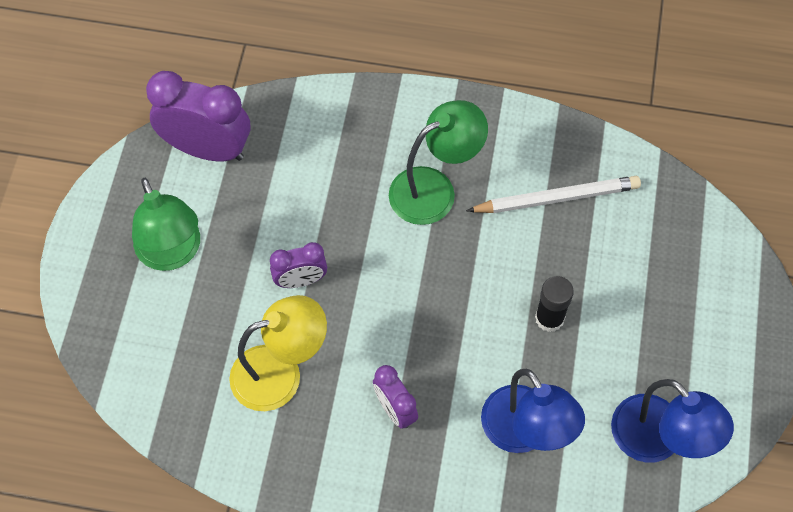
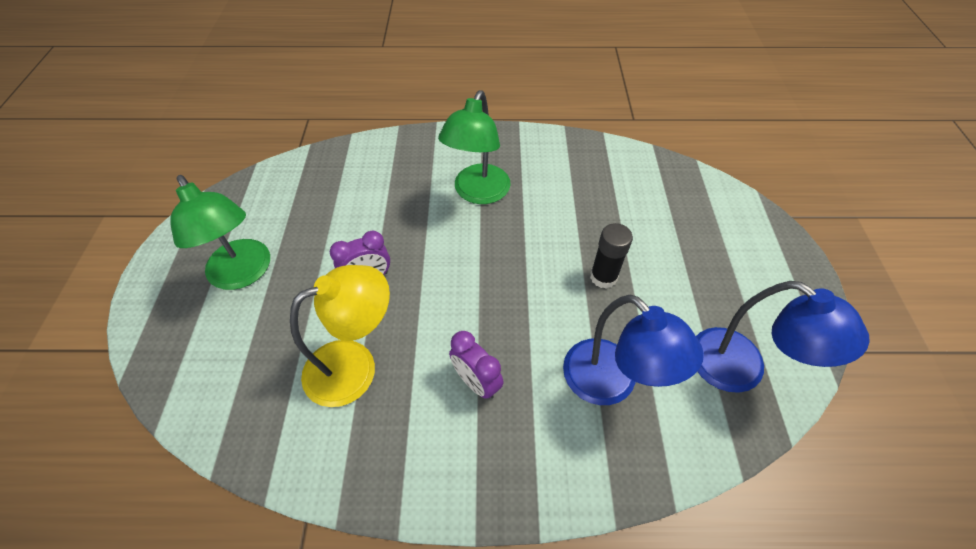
camera: 10 degrees left, 10 degrees down
(207, 149) = (277, 190): purple clock -> none
(434, 189) = (478, 193): green lamp -> green lamp turned 150 degrees clockwise
(557, 198) = (582, 186): white pencil -> none

